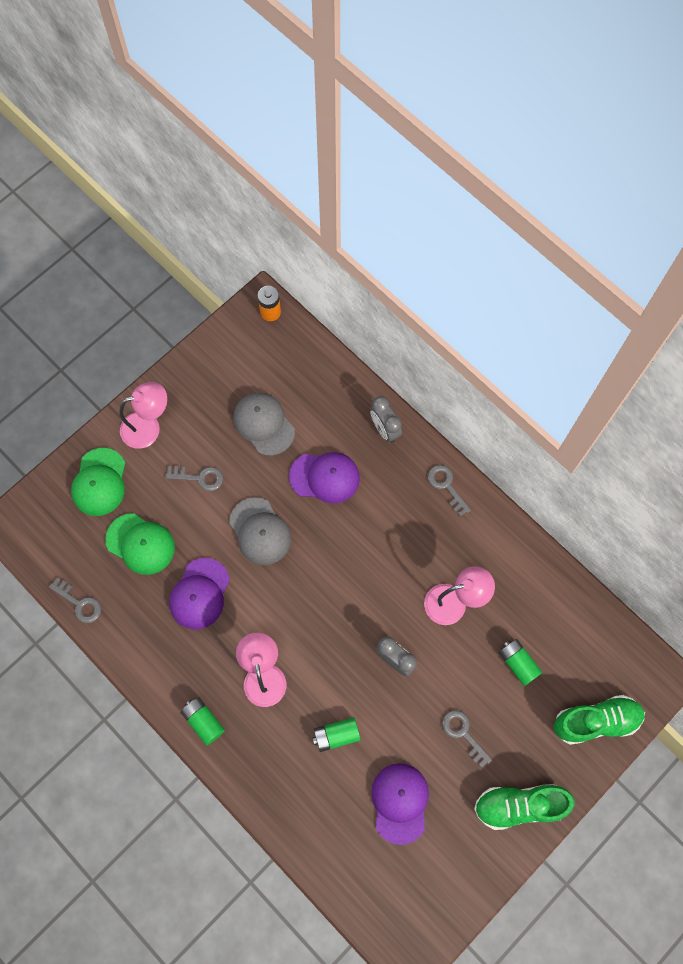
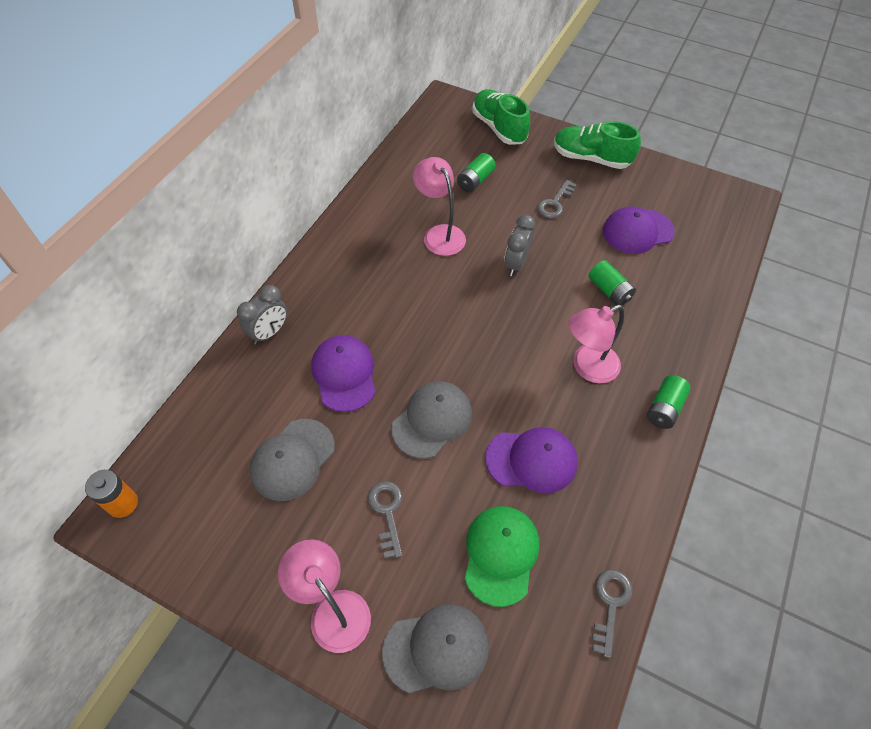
camera: 110 degrees left, 15 degrees down
(99, 482) = (436, 648): green cap -> grey cap
(446, 486) = (321, 265): grey key -> none
(519, 805) = (591, 158): green shoe -> green shoe turned 135 degrees clockwise

